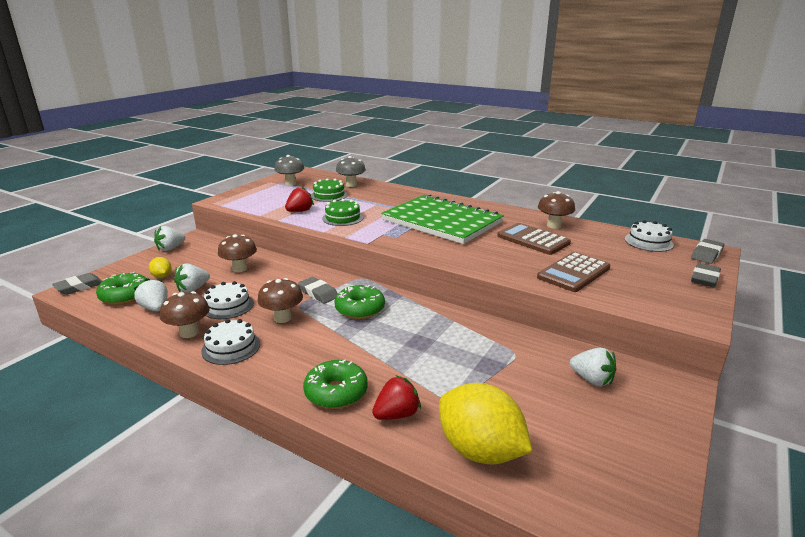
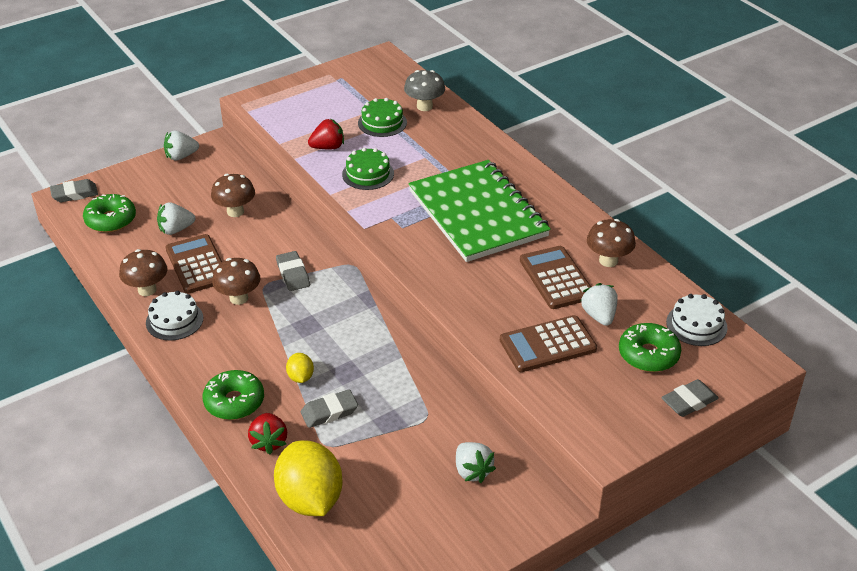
camera: 25 degrees right, 15 degrees up
(155, 308) = (131, 247): white strawberry -> white strawberry (599, 316)
(162, 276) = (155, 201): yellow lemon -> yellow lemon (300, 377)
(228, 306) = (197, 264): white cake -> brown calculator
(290, 183) = (352, 84): grey mushroom -> none
(360, 309) = (319, 310): green donut -> green donut (648, 355)
(396, 414) = (269, 442): red strawberry -> red strawberry turned 90 degrees clockwise
(706, 254) = (743, 367): grey eraser -> grey eraser (329, 412)

